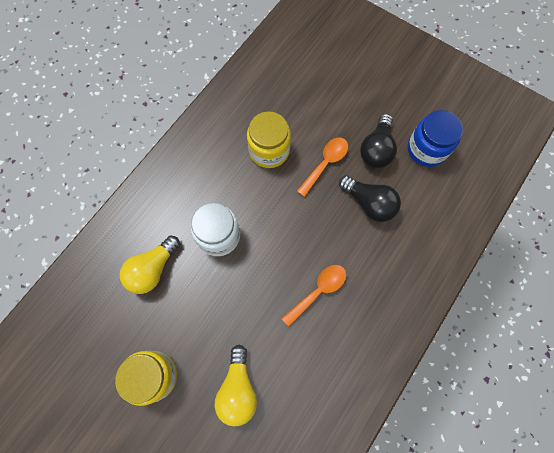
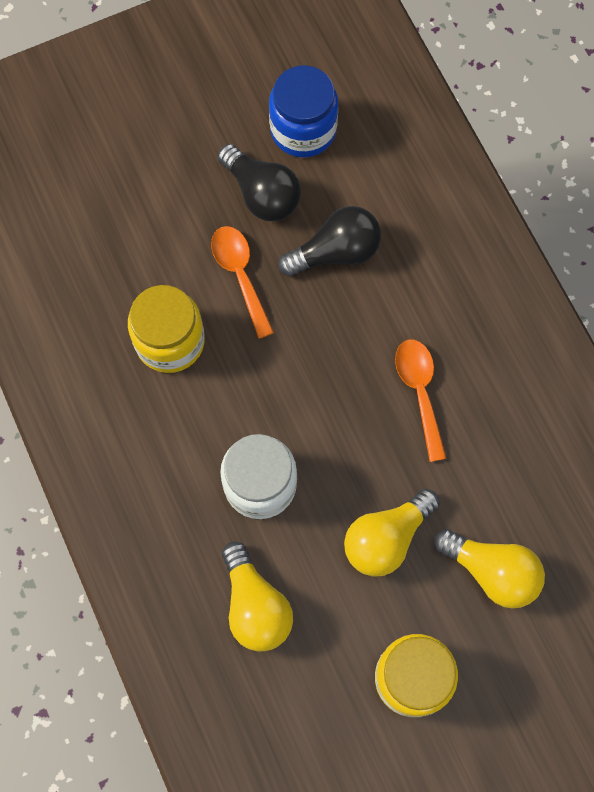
camera: 60 degrees left, 0 degrees up
(225, 318) = (386, 538): none -> yellow light bulb

